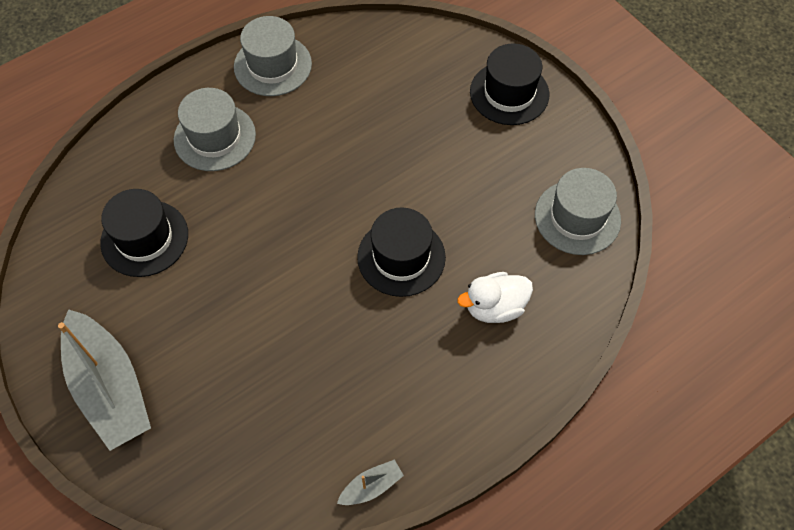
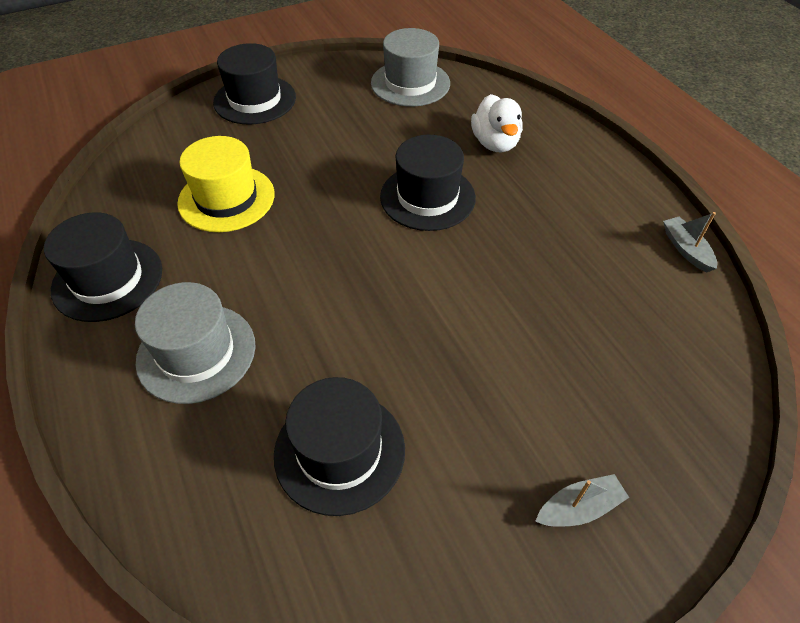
camera: 80 degrees left, 10 degrees down
(110, 388) = (579, 508): grey boat -> grey boat, size x0.42
(273, 65) = (108, 279): grey hat -> black hat
(370, 110) = (226, 198): none -> yellow hat

